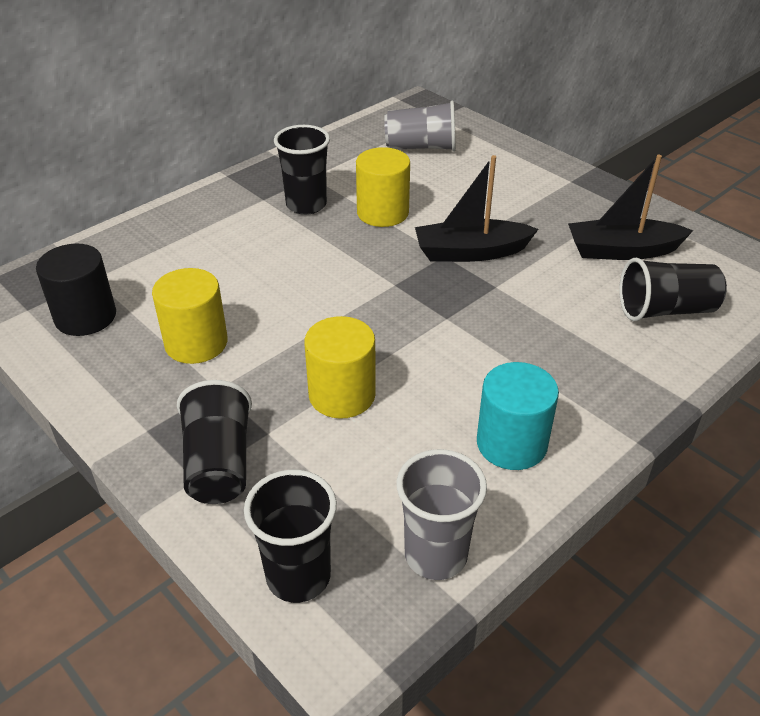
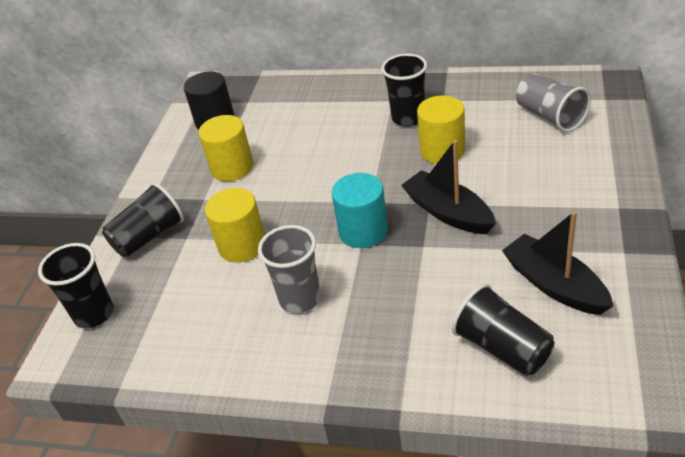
camera: 60 degrees right, 0 degrees up
(435, 555) = (146, 358): grey cup -> grey cup (300, 299)
(511, 443) = (266, 341): turquoise cylinder -> turquoise cylinder (363, 231)

